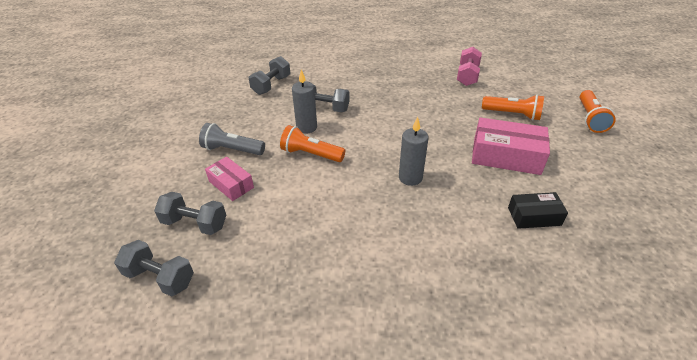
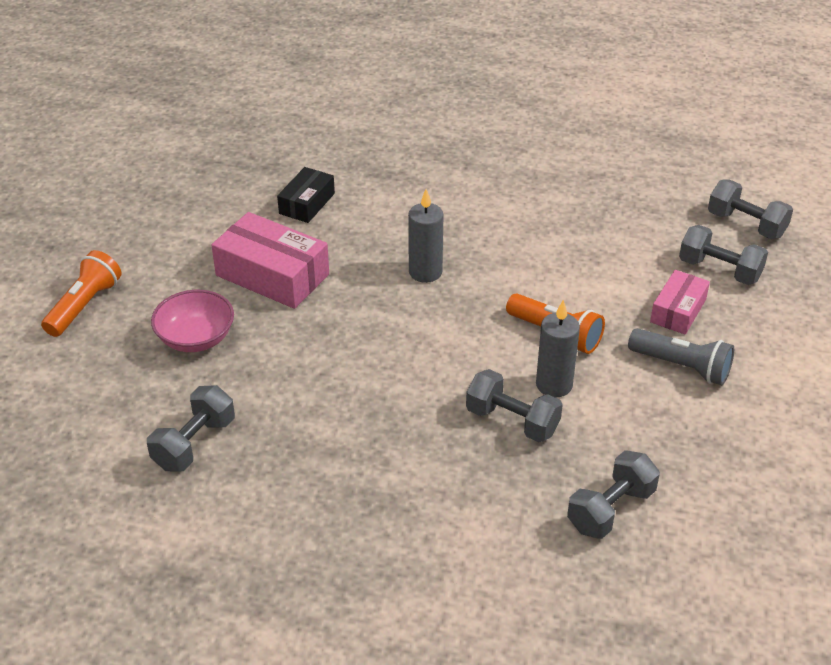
camera: 165 degrees left, 0 degrees up
(231, 184) = (678, 311): pink box -> pink box turned 60 degrees clockwise
(467, 76) = (194, 443): pink dumbbell -> grey dumbbell
(512, 114) = (196, 338): orange flashlight -> pink bowl
(534, 216) = (307, 203): black box -> black box turned 75 degrees counterclockwise

